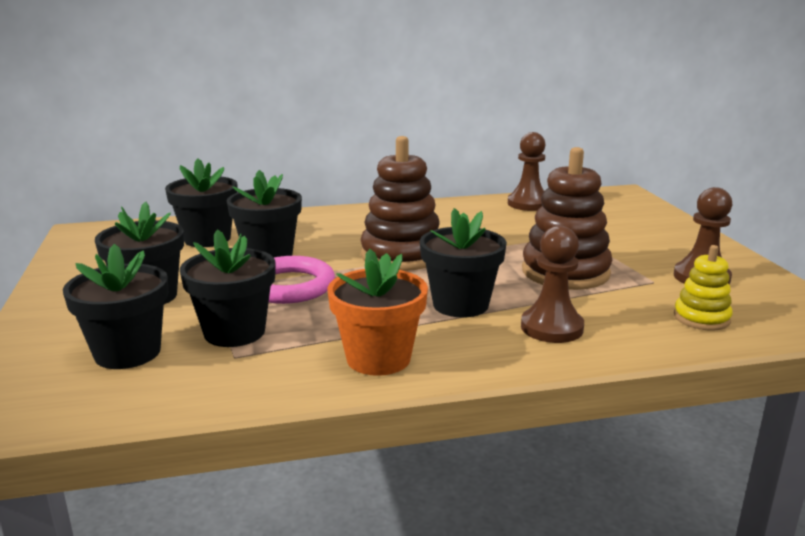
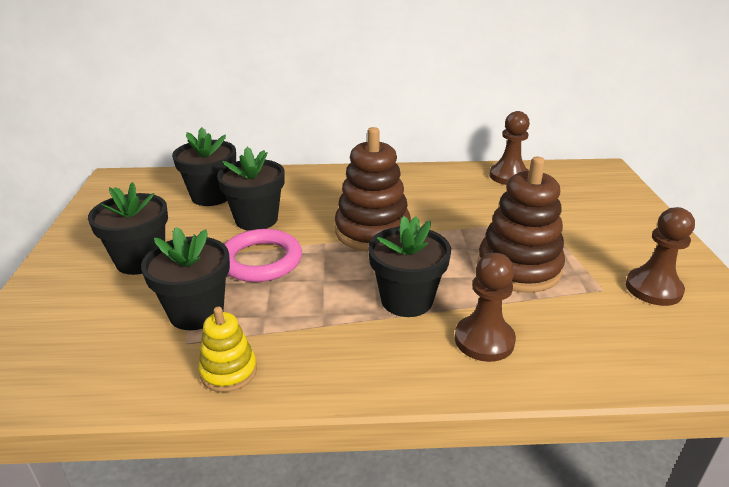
camera: 10 degrees right, 10 degrees up
(127, 353) = (100, 327): black flower pot -> none
(378, 358) = (310, 361): orange flower pot -> none
(701, 318) = (638, 345): yellow stacking toy -> yellow stacking toy (228, 371)

